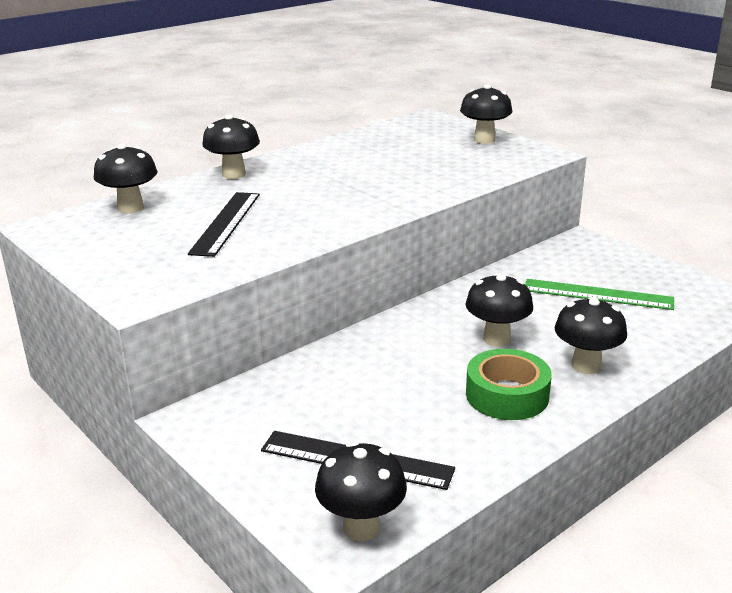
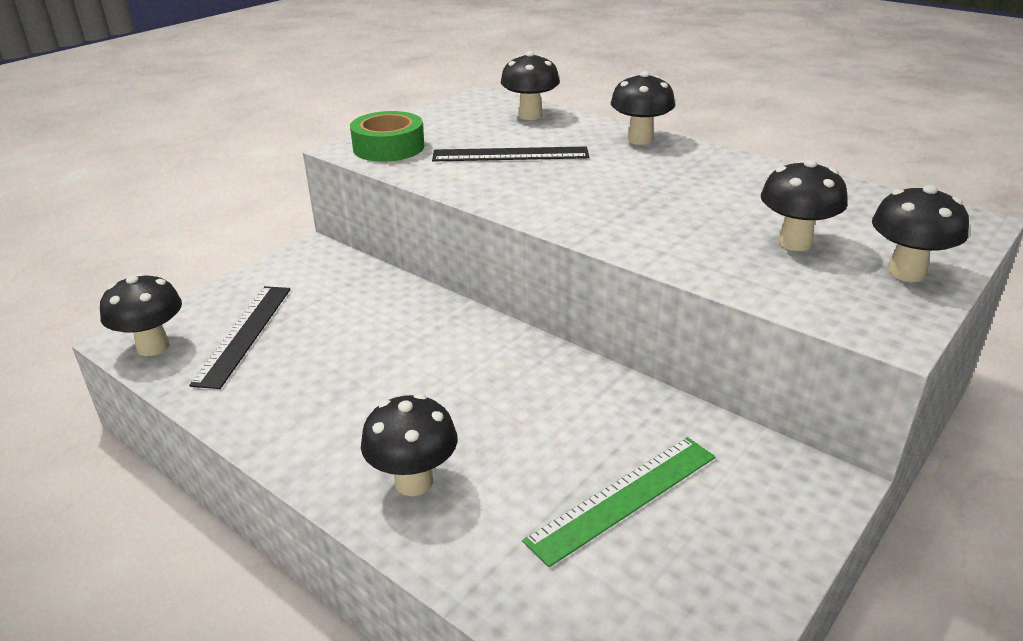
camera: 80 degrees right, 5 degrees up
(497, 339) = (469, 404): black mushroom -> black mushroom (794, 243)
(507, 395) = (346, 417): green tape -> green tape (388, 147)
(597, 294) = (624, 498): green ruler -> green ruler turned 45 degrees clockwise

